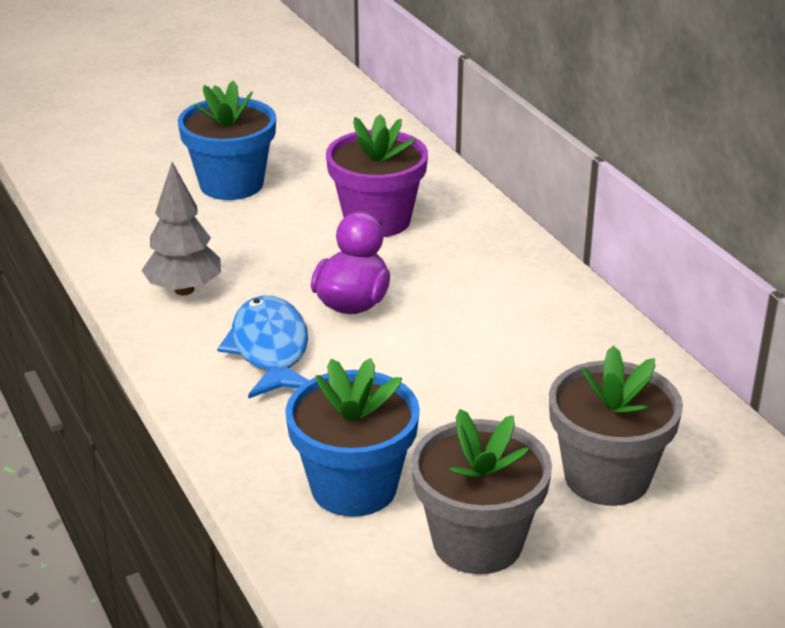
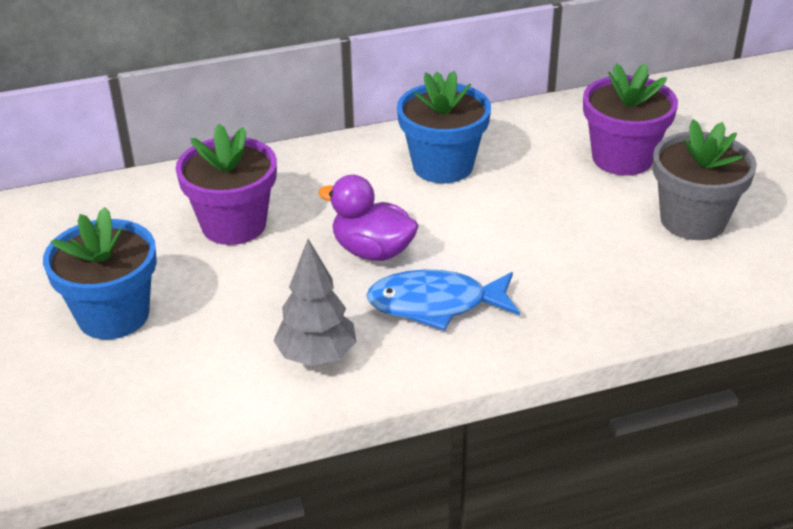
camera: 80 degrees left, 5 degrees up
(354, 487) = (631, 271): blue flower pot -> blue flower pot (442, 166)
(607, 477) = (622, 158): grey flower pot -> purple flower pot

